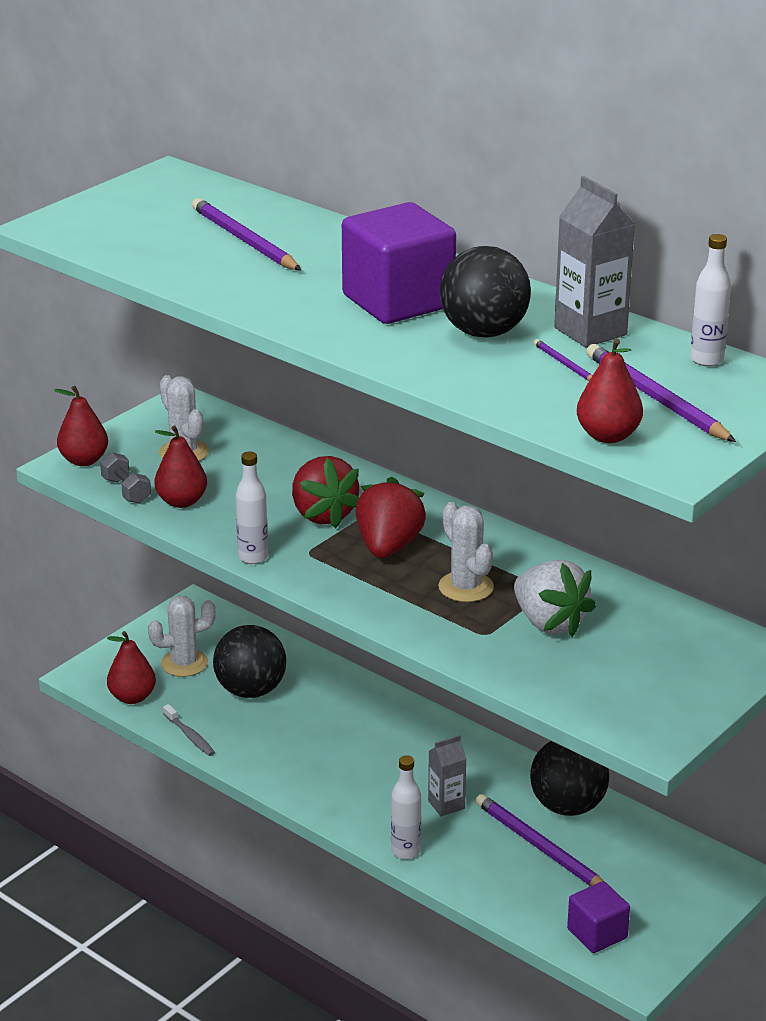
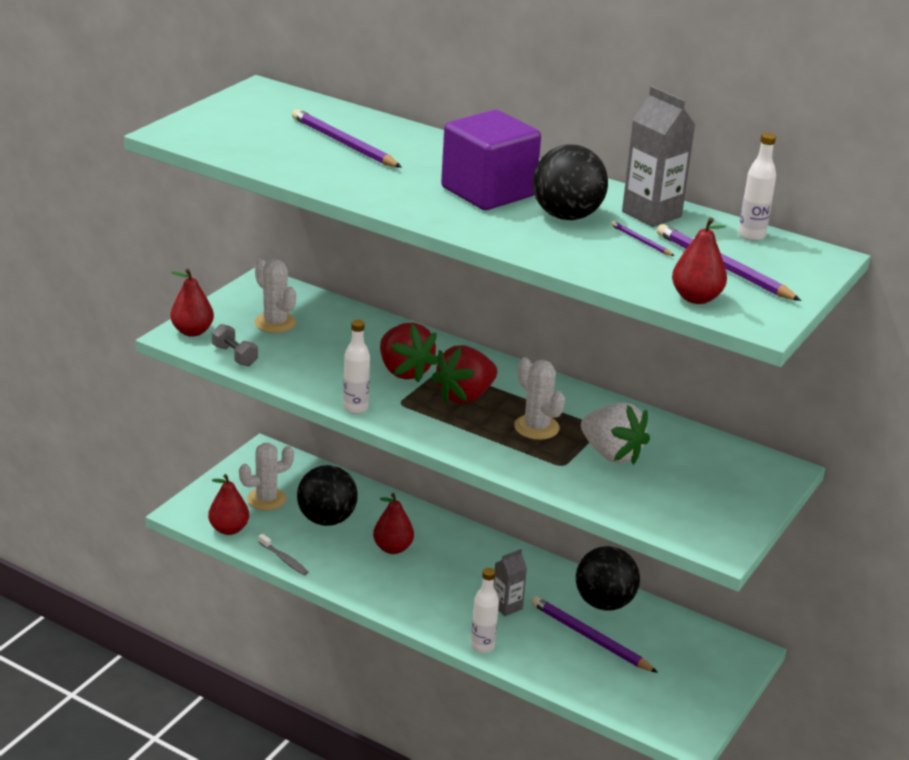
camera: 10 degrees left, 0 degrees up
(181, 501) = (284, 364): red pear -> red pear (393, 548)
(388, 547) = (465, 396): red strawberry -> red strawberry turned 135 degrees counterclockwise
(597, 934) = (650, 705): purple cube -> none

